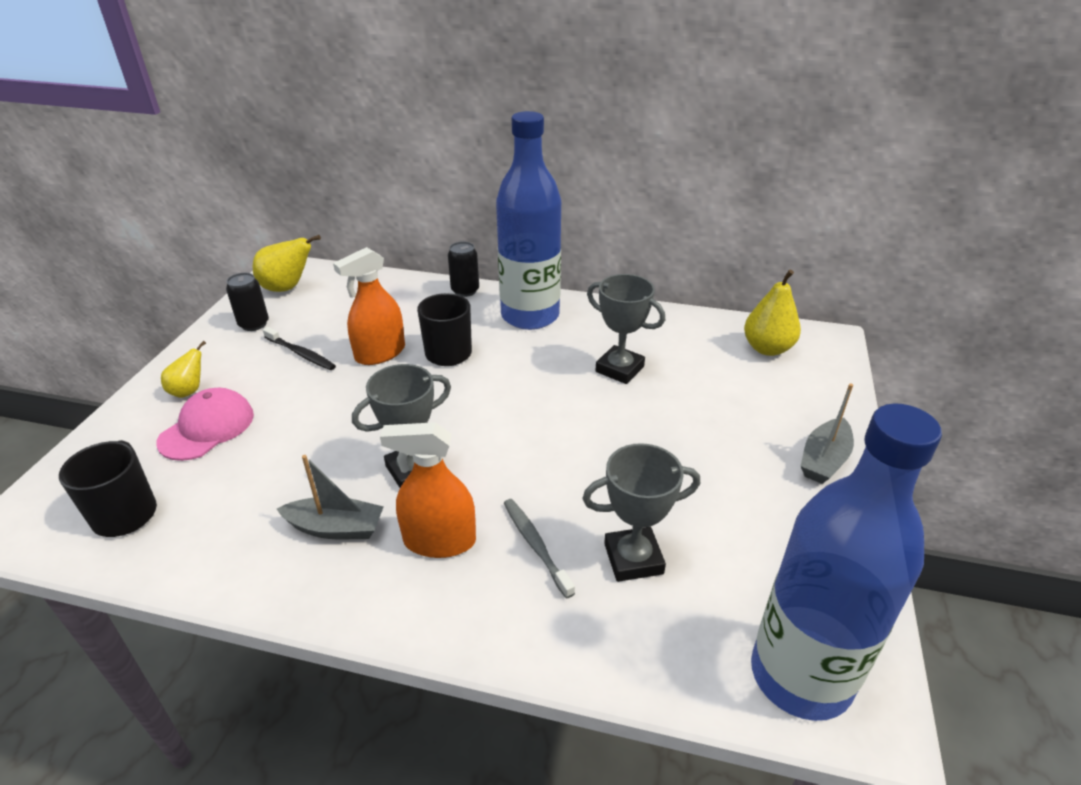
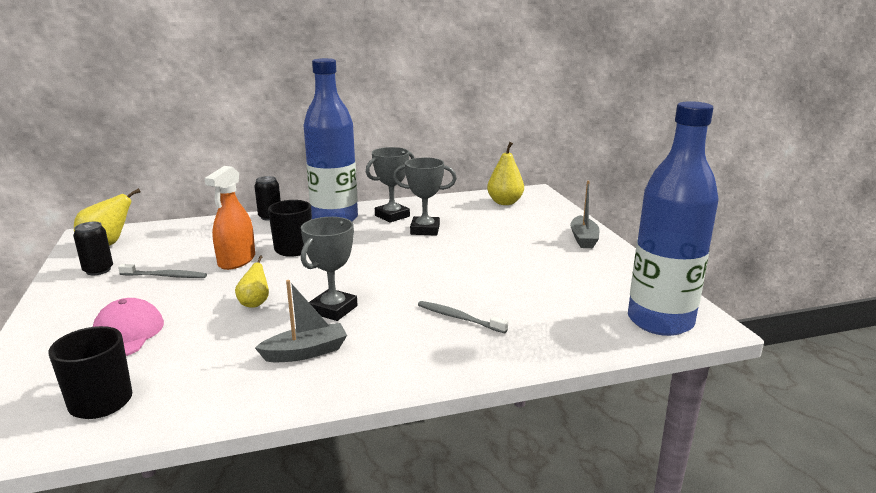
camera: 30 degrees left, 15 degrees down
(189, 391) = (78, 320): yellow pear -> yellow pear (255, 303)
(301, 354) = (165, 276): black toothbrush -> grey toothbrush
(439, 541) = (392, 335): orange spray bottle -> none
(633, 559) = (524, 306): grey trophy -> grey trophy (392, 216)

